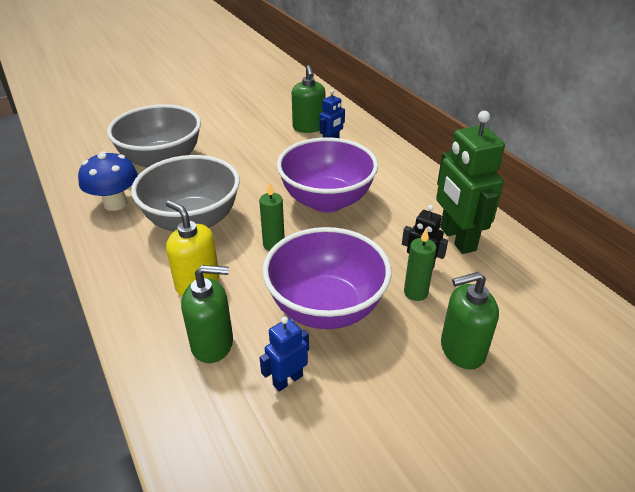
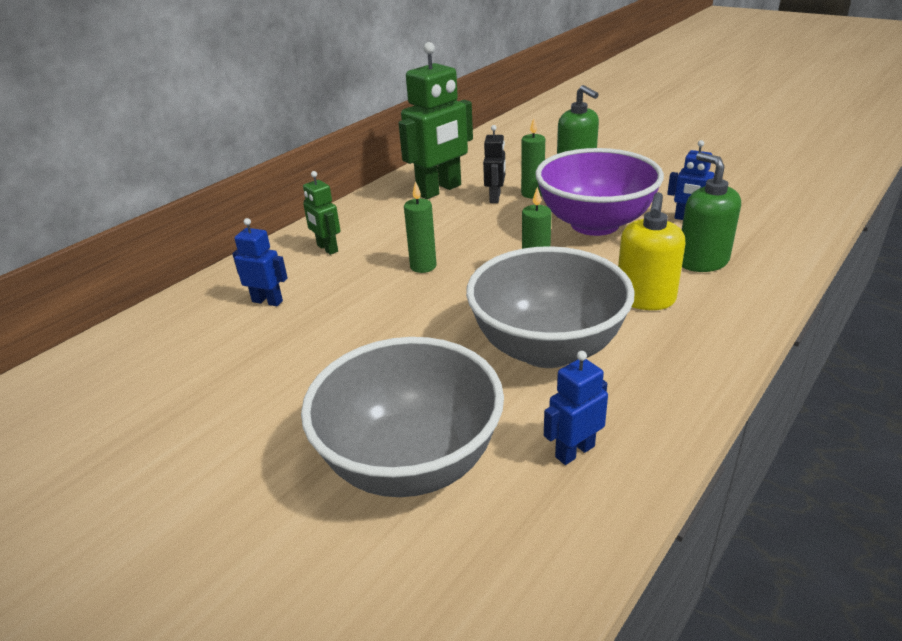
camera: 110 degrees left, 5 degrees down
(115, 204) = (574, 451): blue mushroom -> blue robot
(308, 127) = (219, 335): green soap dispenser -> none
(326, 201) = (423, 266): purple bowl -> green candle
(382, 169) = (327, 248): none -> green robot

